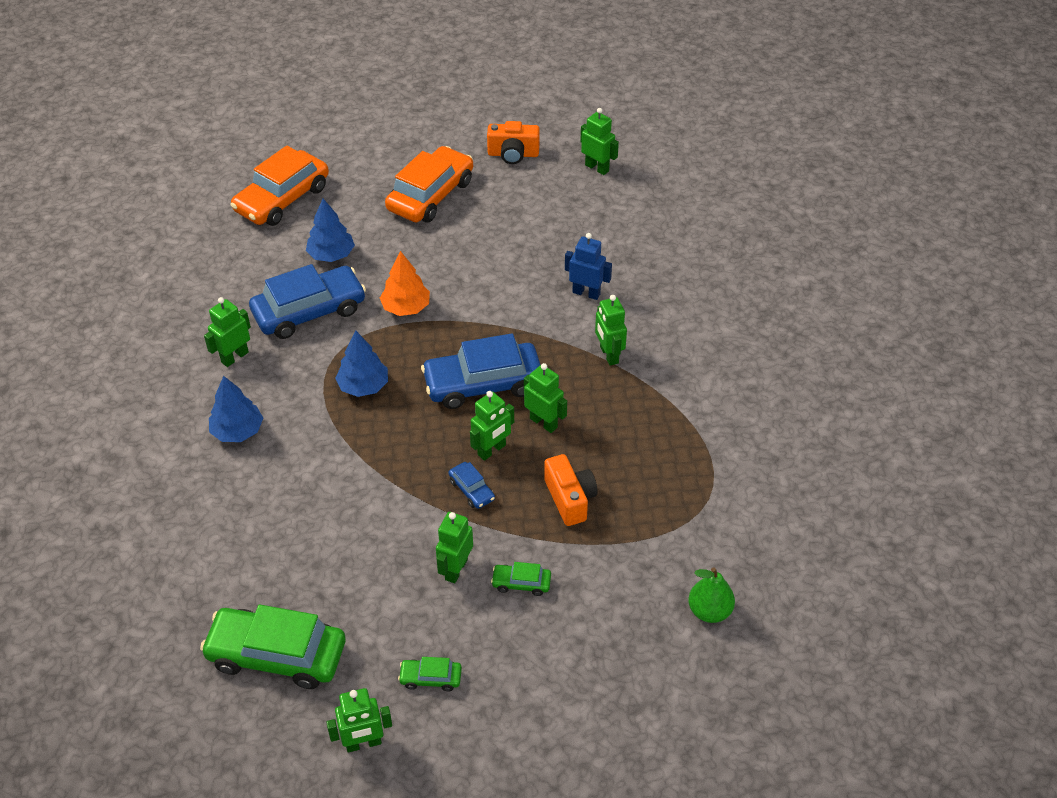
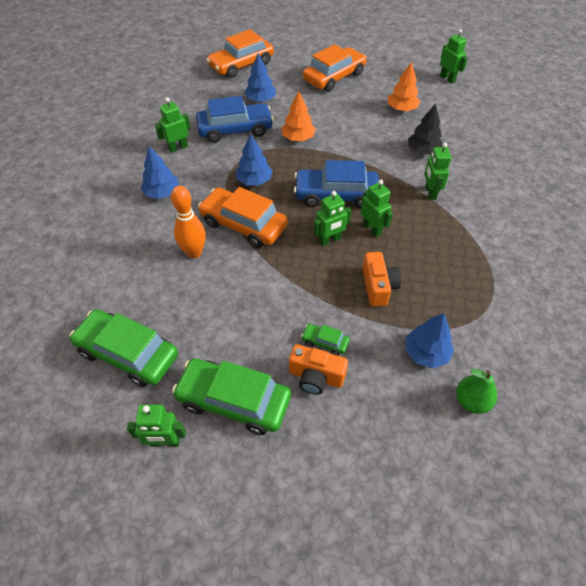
camera: 15 degrees right, 5 degrees up
(315, 506) = (194, 252): none -> orange bowling pin
(369, 453) = (243, 224): none -> orange car
(430, 678) = (234, 401): green car -> green car, size x2.24
(456, 569) = (279, 320): green robot -> none
(471, 490) = (307, 265): blue car -> none
(513, 154) = (394, 63): orange camera -> orange camera (316, 377)
(542, 231) = (402, 109): none -> orange tree
(586, 293) = (423, 151): blue robot -> black tree
(646, 568) = (426, 353): none -> blue tree

